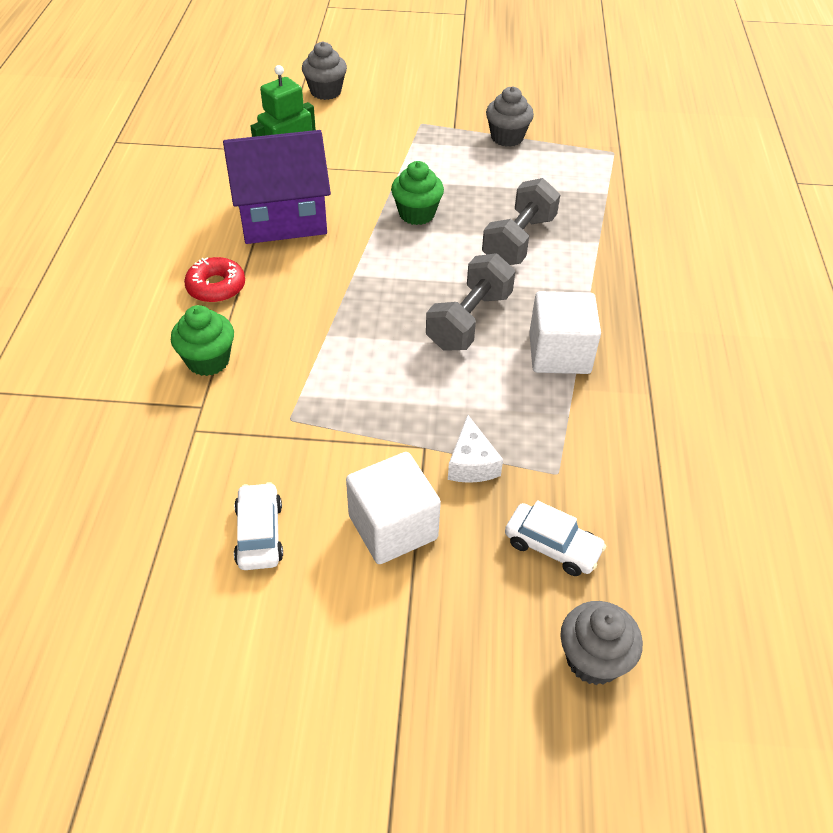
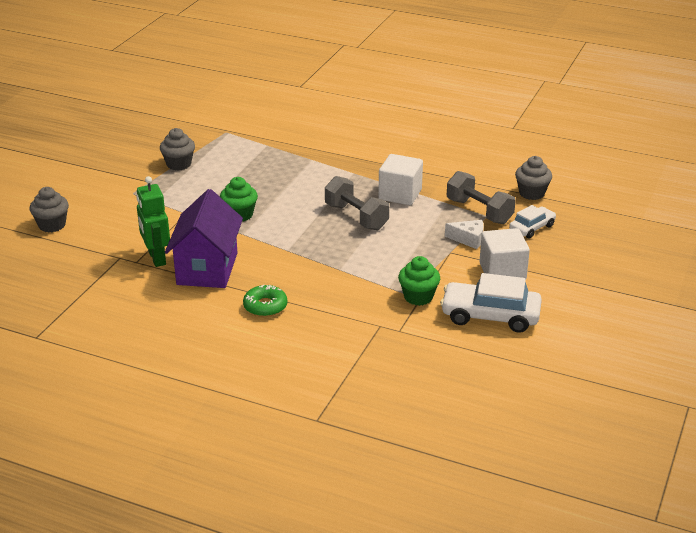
camera: 70 degrees left, 15 degrees down
(208, 361) = (339, 318): green cupcake -> green cupcake (418, 297)
(216, 287) = (265, 306): red donut -> green donut
(259, 534) = (490, 316): white car -> white car, size x1.72
(518, 241) = (293, 185): grey dumbbell -> grey dumbbell (479, 211)
(593, 659) = (598, 232): grey cupcake -> grey cupcake (531, 193)

